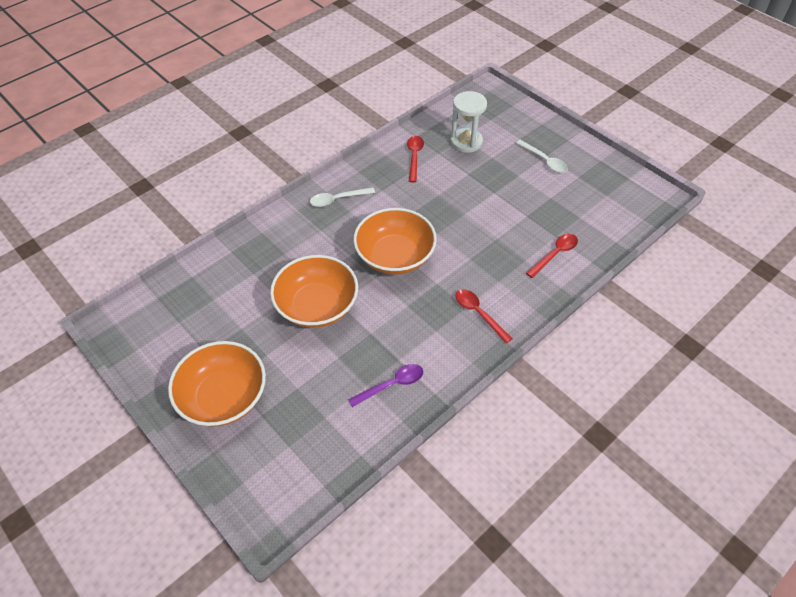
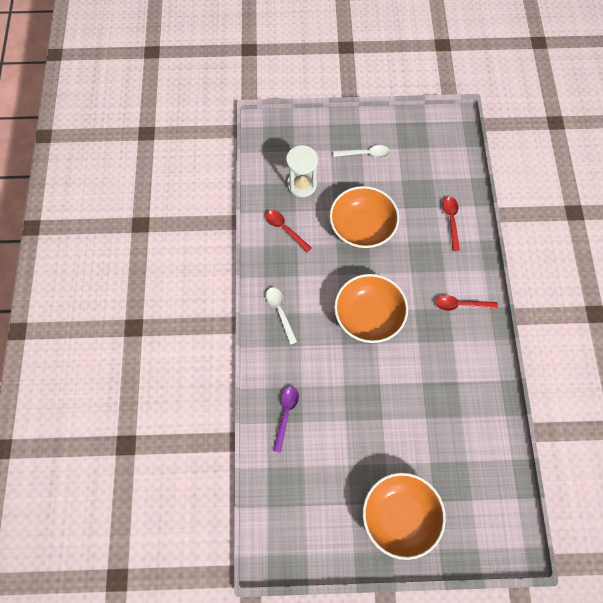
camera: 50 degrees left, 15 degrees up
(317, 306) = (370, 399): orange bowl -> orange bowl (362, 227)
(337, 199) = (280, 312): white spoon -> white spoon turned 135 degrees clockwise
(392, 385) = (474, 401): purple spoon -> purple spoon (286, 414)

